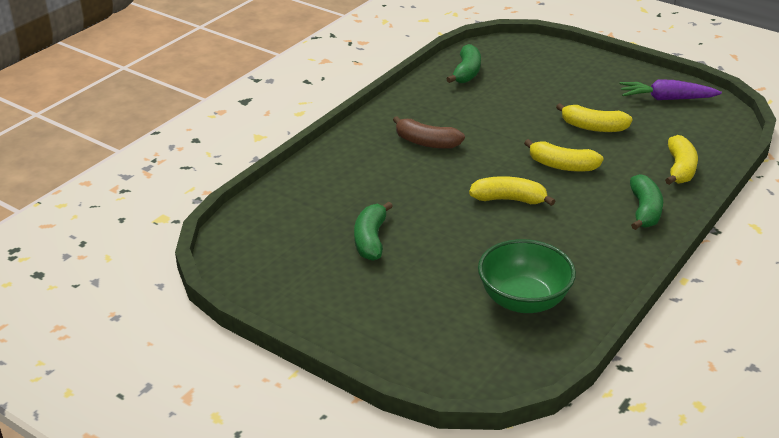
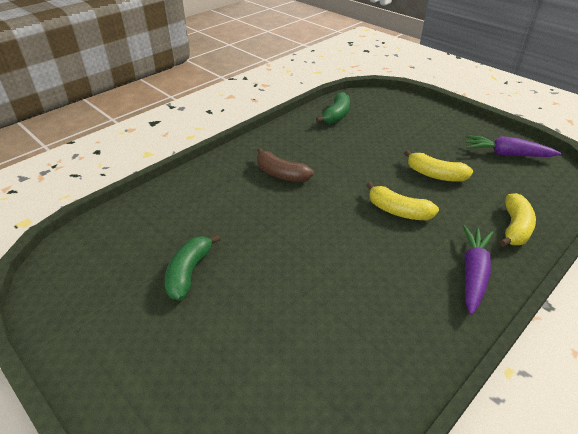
camera: 10 degrees right, 5 degrees up
(509, 199) = (338, 242): yellow banana -> none
(523, 300) = (318, 378): green bowl -> none
(644, 211) = (473, 273): green banana -> purple carrot

